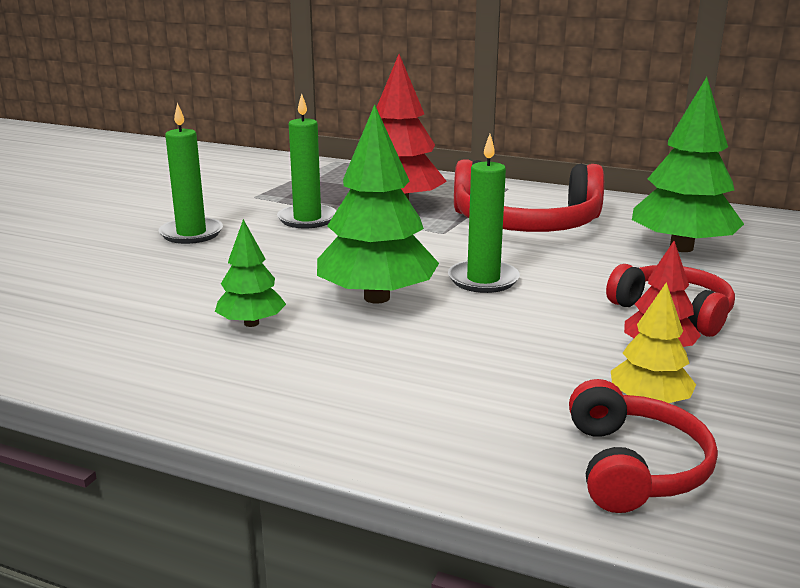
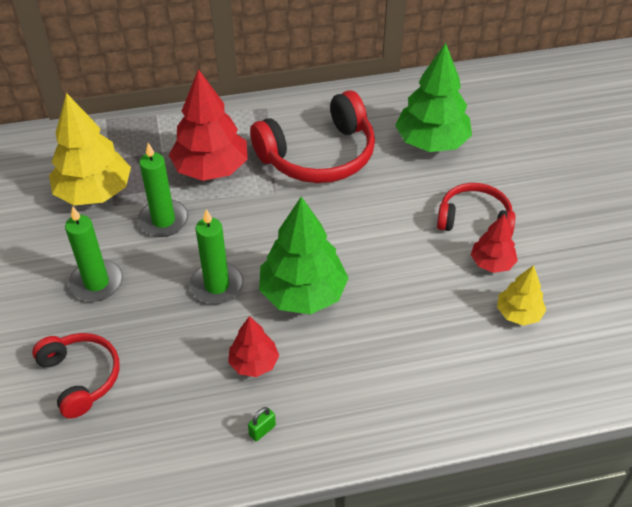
camera: 35 degrees left, 25 degrees up
(183, 370) = (262, 430): none -> green padlock
(251, 323) = (254, 363): green tree -> red tree
(272, 191) = (94, 192): none -> yellow tree
(483, 280) = (348, 239): green candle -> green candle (217, 285)
(634, 466) = (546, 369): red headphones -> red headphones (81, 377)

